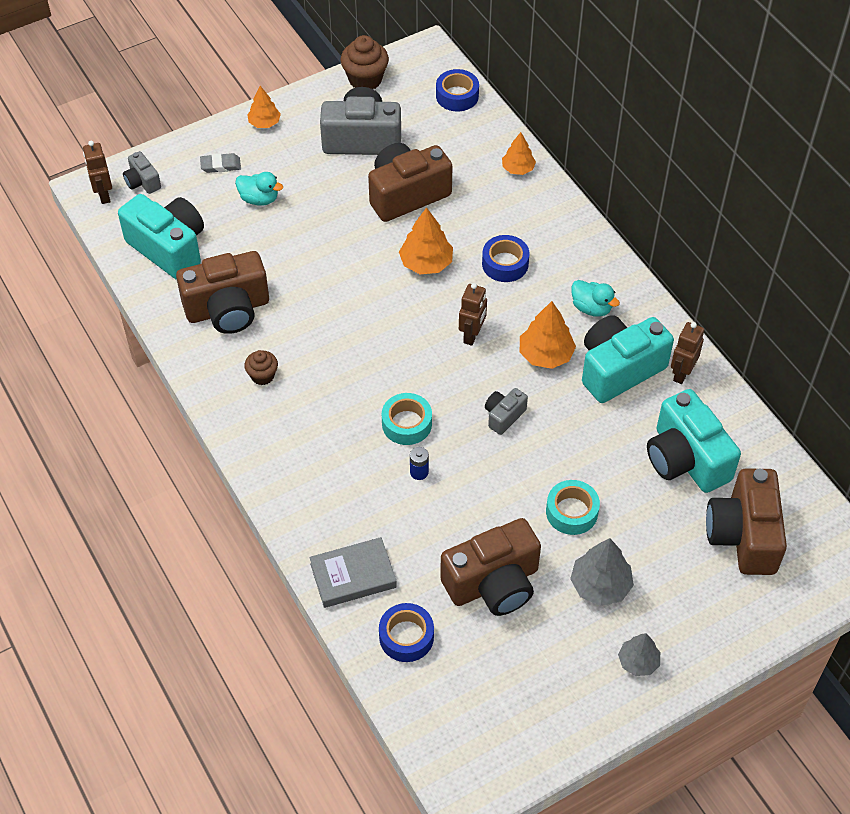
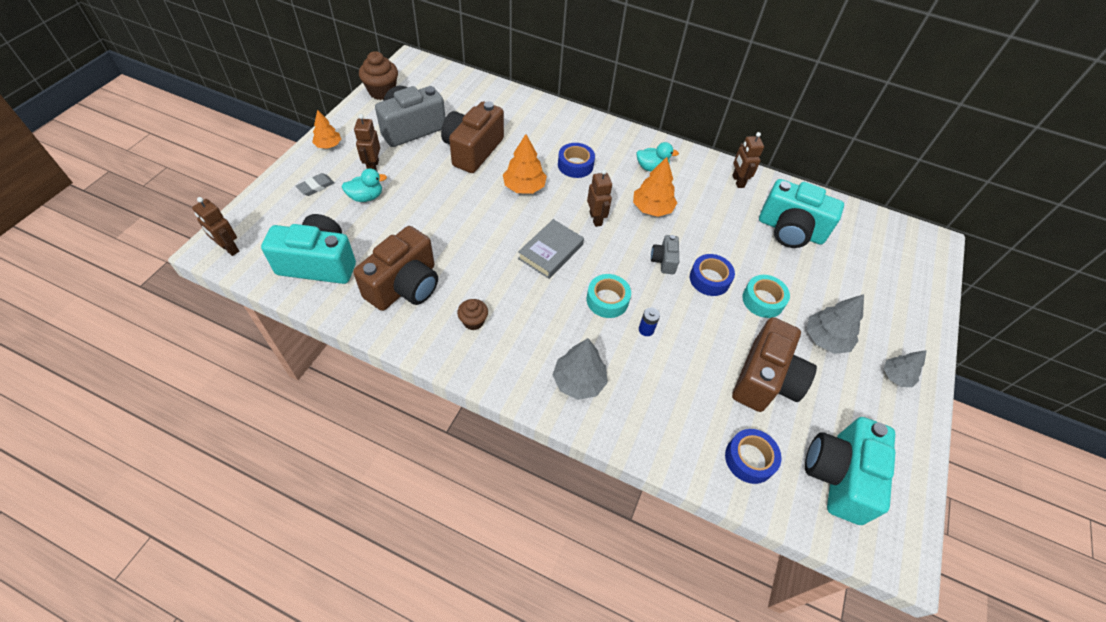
camera: 40 degrees left, 0 degrees up
(142, 182) = (257, 224): grey camera -> none
(290, 167) = (373, 166): none -> brown robot
(312, 482) = (579, 381): none -> grey tree
(353, 575) = (671, 436): grey book -> grey book (551, 252)
(457, 96) = (454, 79): blue tape -> blue tape (709, 279)
(518, 168) = (531, 106): orange tree -> none
(619, 369) = (702, 196): turquoise camera -> turquoise camera (838, 476)
(743, 535) = (864, 259): brown camera -> none

